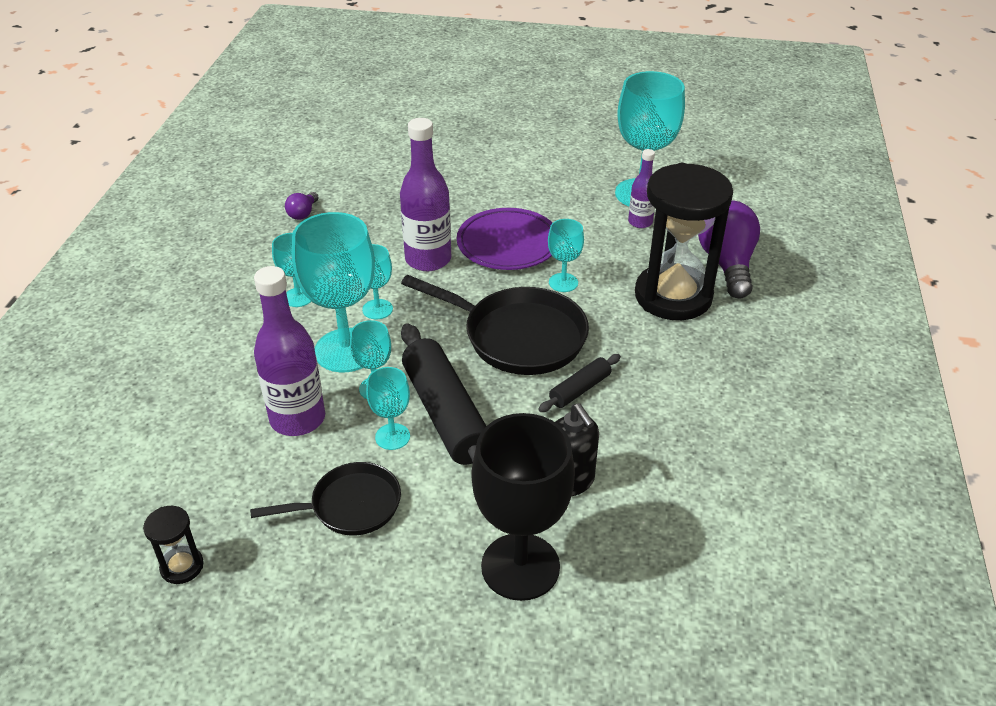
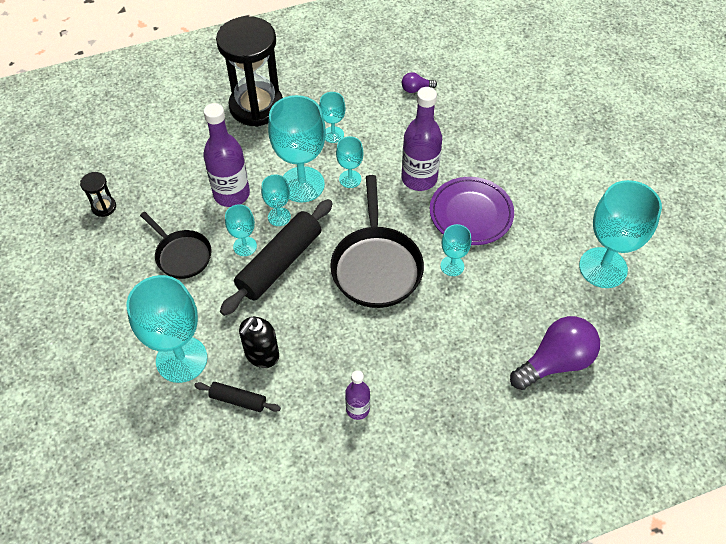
camera: 60 degrees right, 15 degrees up
(520, 566) = (181, 359): black goblet -> turquoise goblet
(580, 389) = (347, 325): black rolling pin -> black rolling pin (238, 400)
(640, 222) = (564, 282): purple bottle -> purple bottle (357, 409)
(673, 296) = (487, 340): black hourglass -> black hourglass (256, 106)

